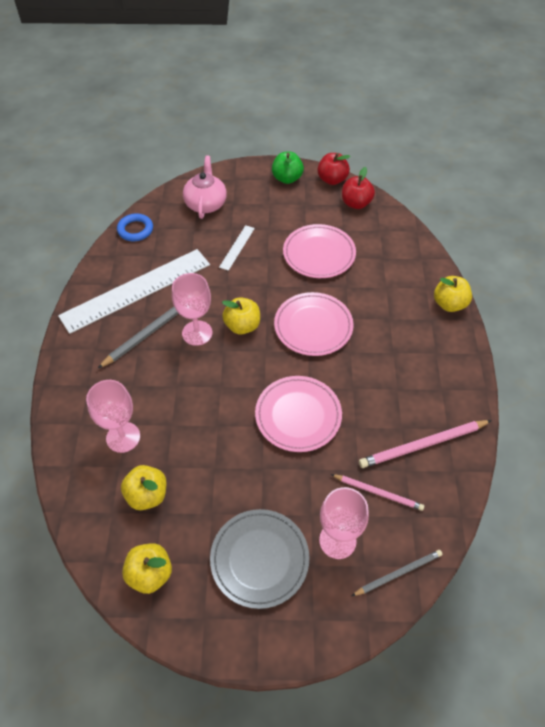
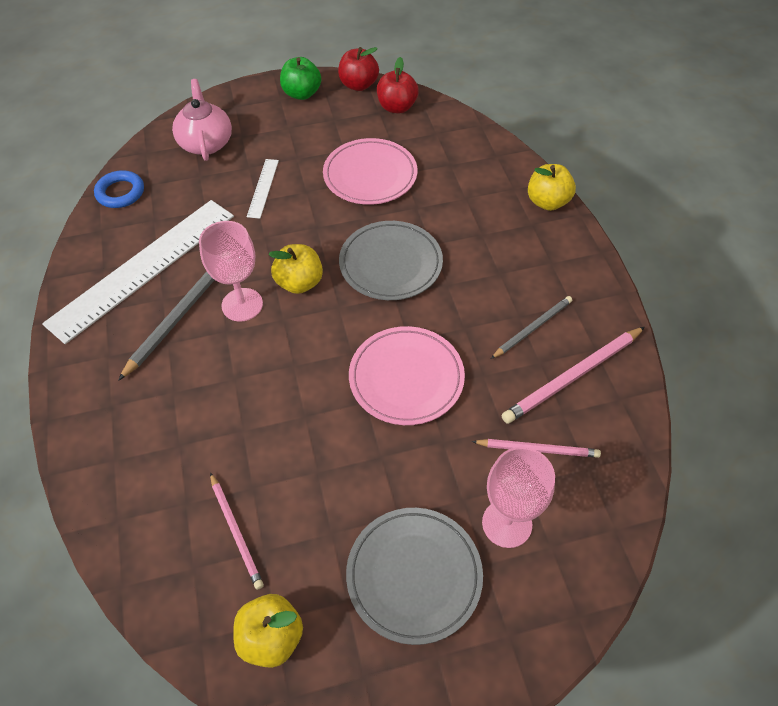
camera: 15 degrees left, 0 degrees up
(123, 437) = (180, 463): pink goblet -> none
(147, 495) = (236, 532): yellow apple -> pink pencil
(313, 326) = (390, 264): pink plate -> grey plate
(398, 573) = (596, 544): grey pencil -> grey pencil (532, 328)

